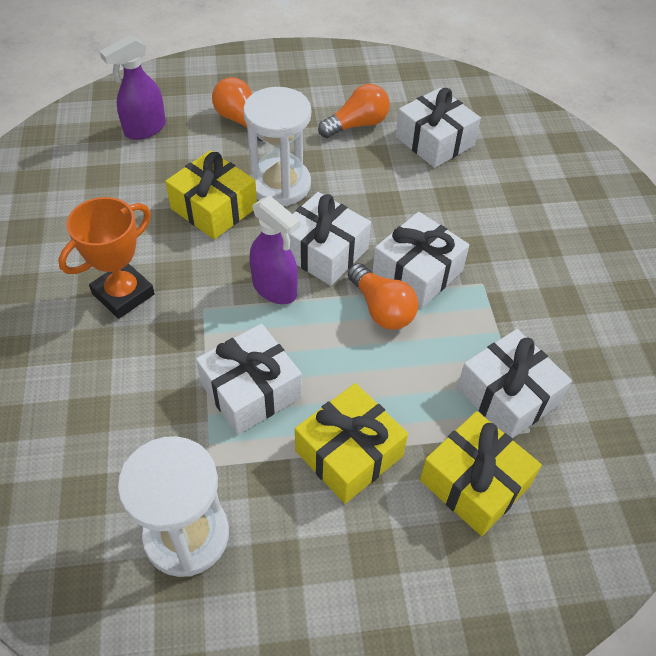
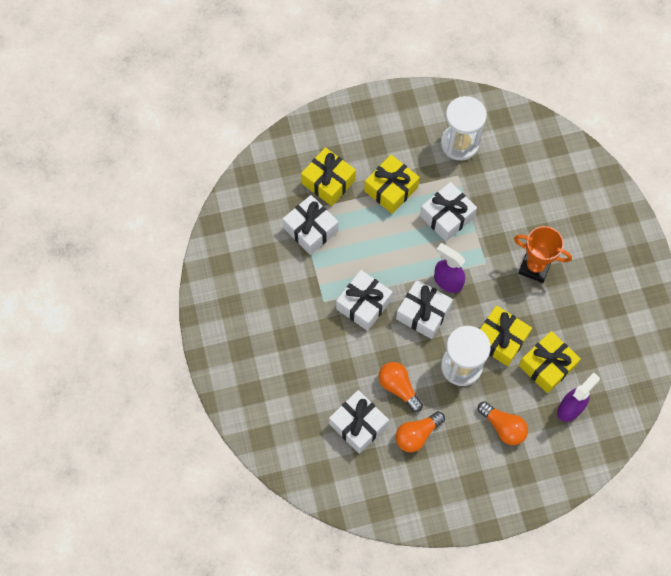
camera: 175 degrees right, 15 degrees up
(123, 294) = (534, 267): orange trophy -> orange trophy turned 75 degrees clockwise
(157, 173) = (547, 365): none -> yellow gift
(381, 309) = (383, 275): orange light bulb -> orange light bulb (398, 387)

